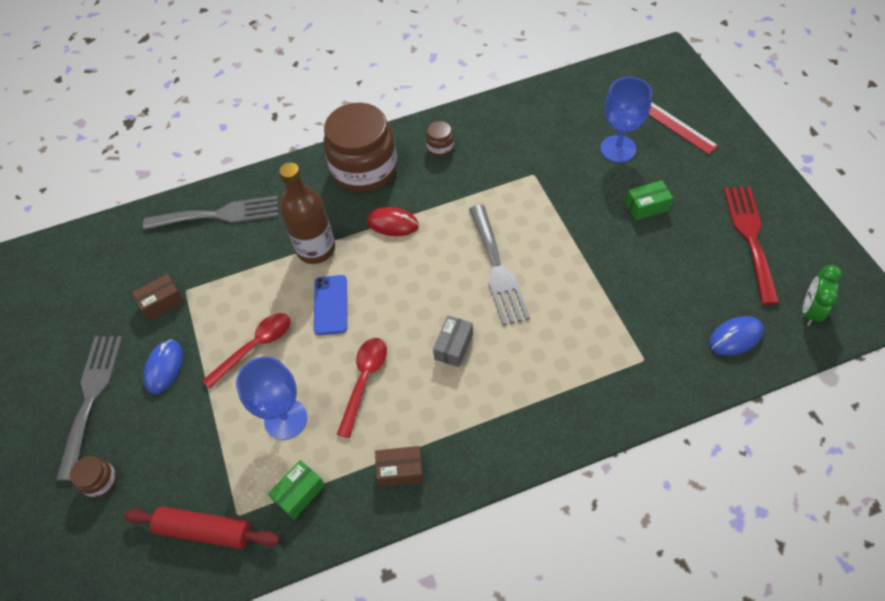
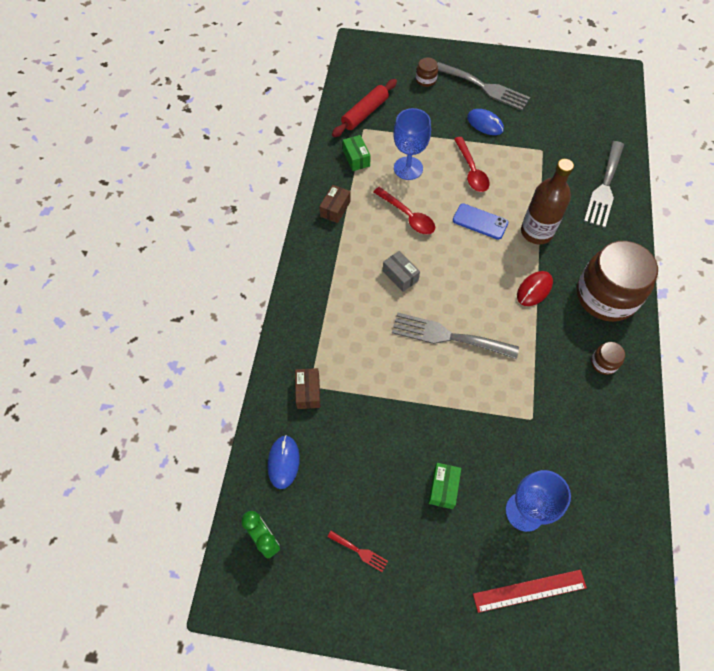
camera: 115 degrees right, 5 degrees up
(162, 302) = (538, 136): brown box -> brown box (308, 392)
(750, 237) = (359, 551): red fork -> red fork, size x0.44

